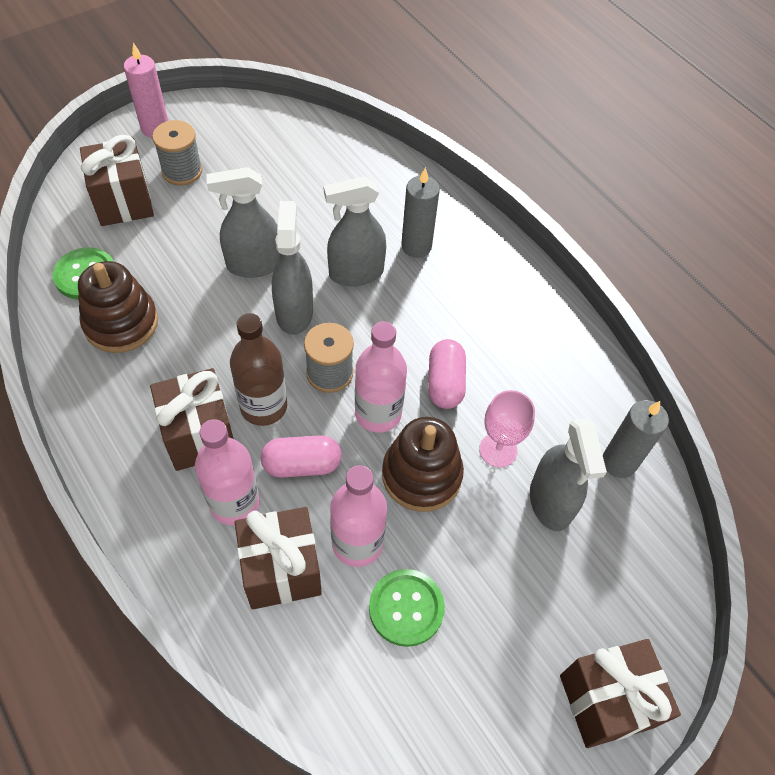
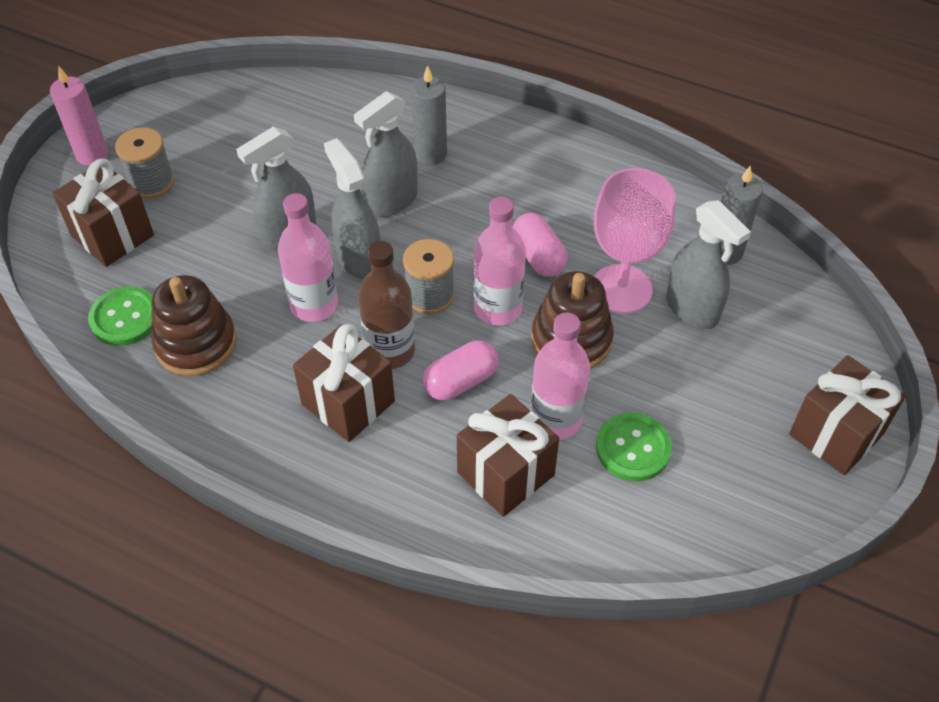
camera: 25 degrees left, 5 degrees down
(234, 503) = (423, 441): pink bottle -> pink bottle (314, 305)
(498, 450) = (621, 289): pink goblet -> pink goblet, size x1.63

